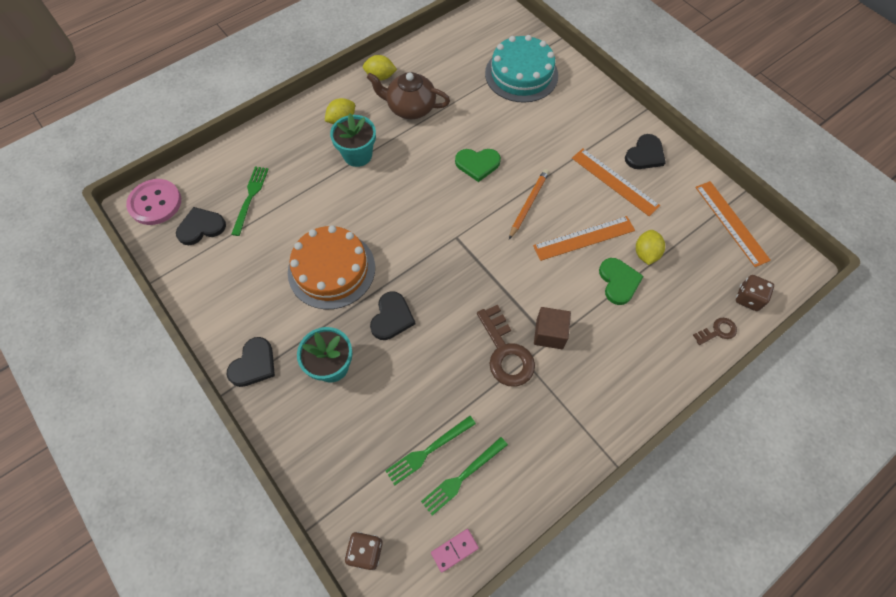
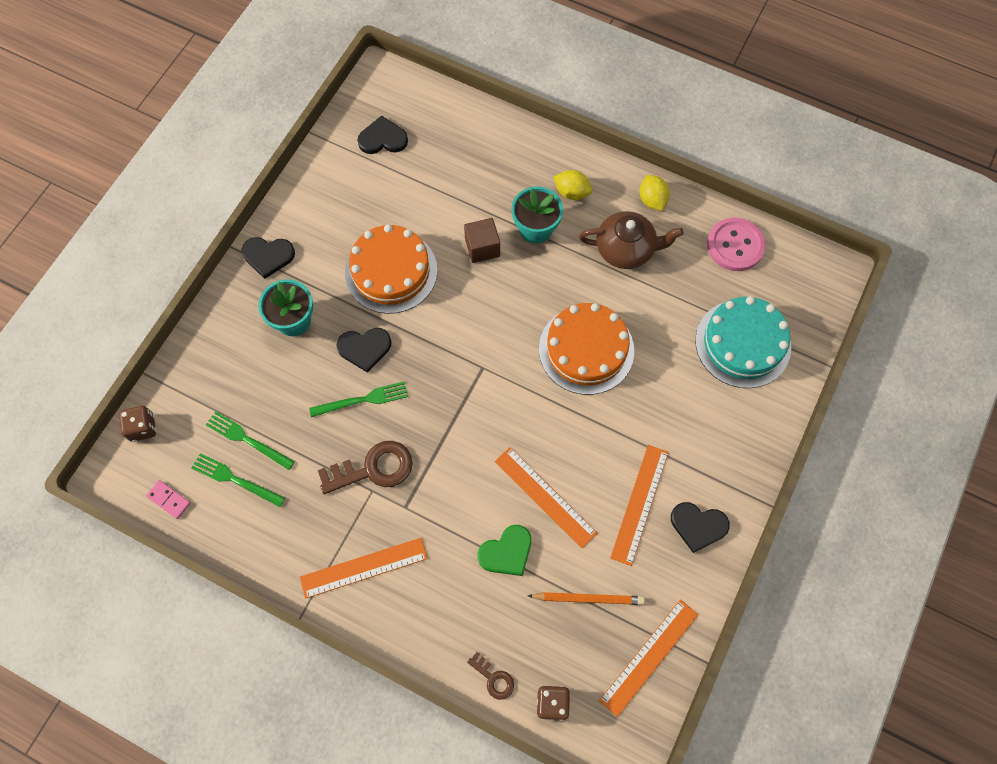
camera: 65 degrees right, 5 degrees up
(155, 203) = (390, 87): pink button -> pink button (735, 245)
(201, 227) = (383, 139): black heart -> black heart turned 45 degrees counterclockwise
(250, 198) = (435, 161): green fork -> green fork (362, 400)
(410, 108) = (626, 249): brown teapot -> brown teapot turned 105 degrees clockwise
(477, 164) = (586, 349): green heart -> orange cake
(506, 352) = (373, 469): brown key -> brown key turned 150 degrees counterclockwise
(528, 204) = (560, 422): orange pencil -> orange pencil (588, 598)
(549, 334) = (412, 503): brown cube -> brown cube (482, 247)
(591, 394) = (364, 567): none -> orange ruler
(645, 253) = (557, 570): yellow lemon -> none

